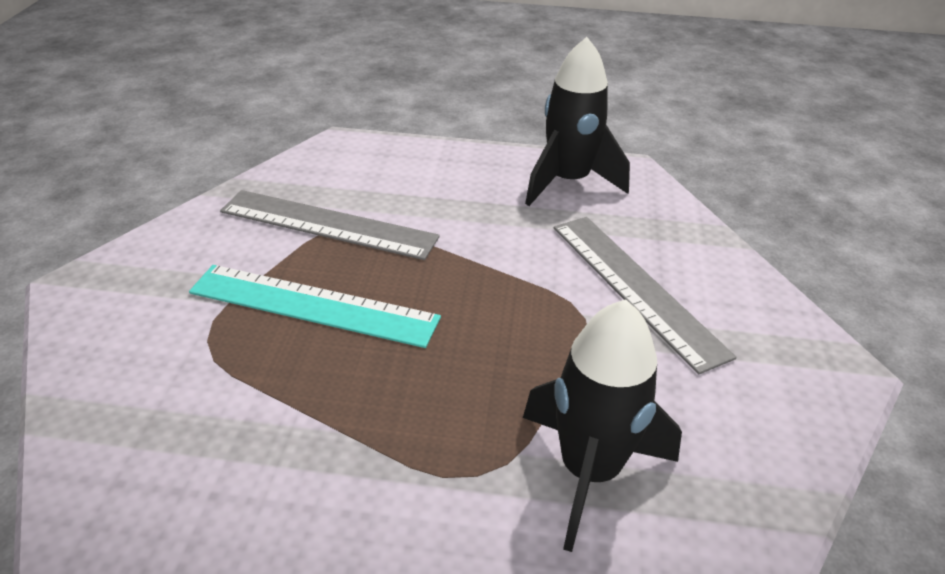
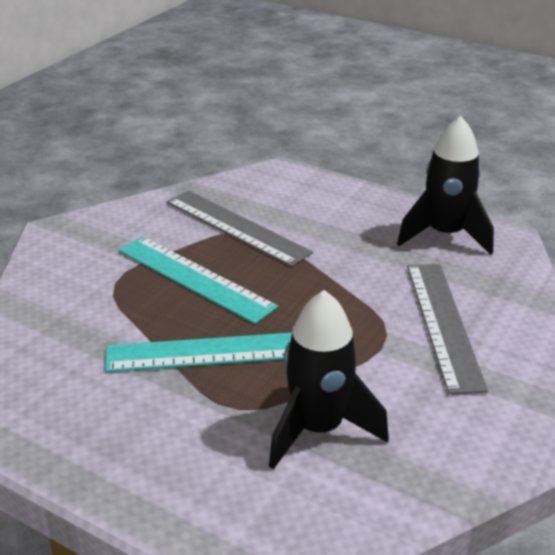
camera: 25 degrees right, 5 degrees down
(395, 403) = (213, 352): none -> turquoise ruler

